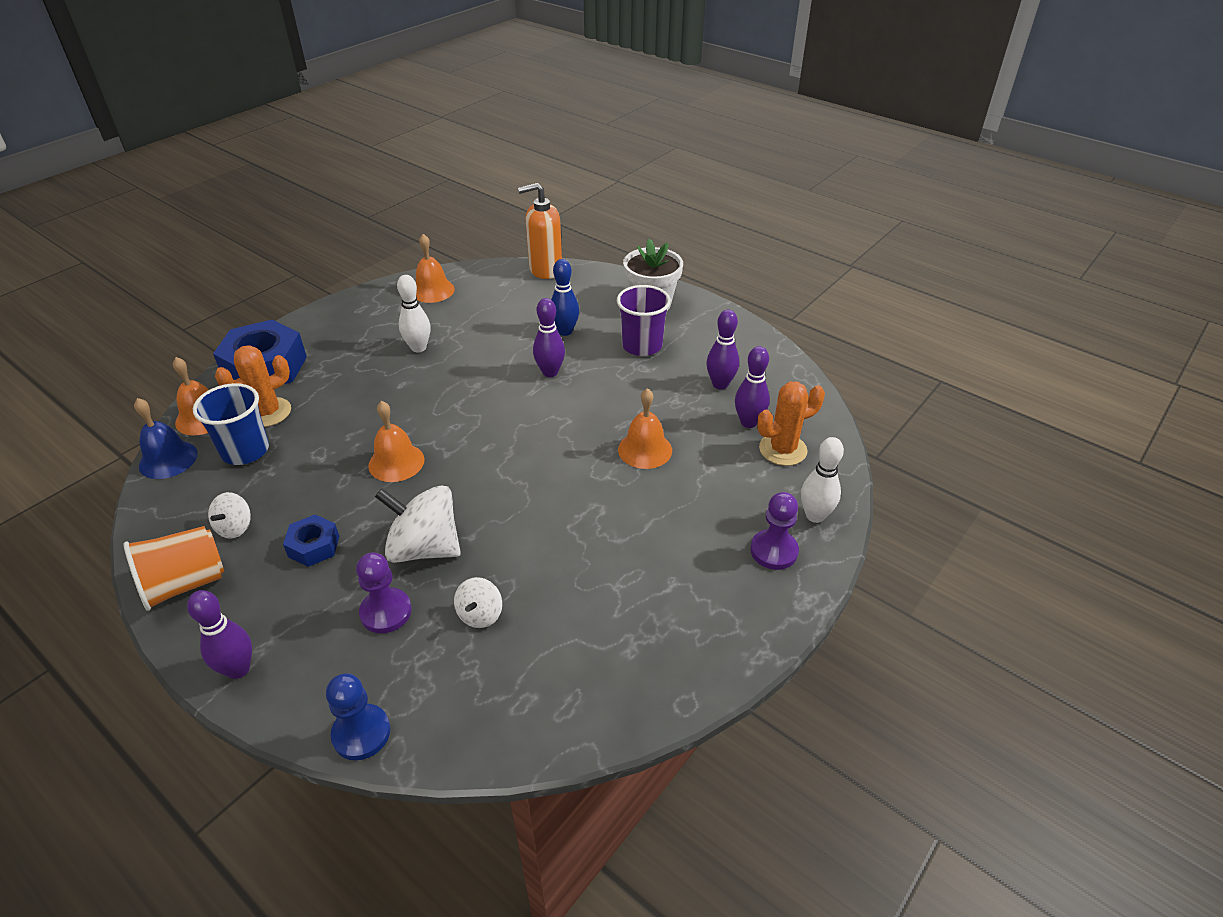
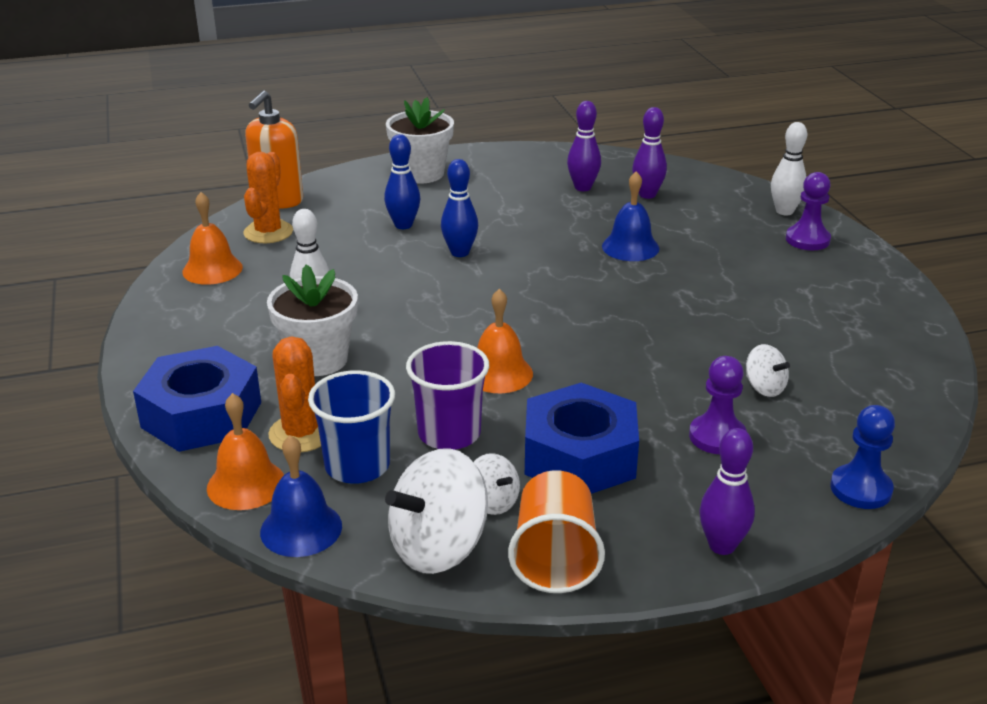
camera: 55 degrees left, 10 degrees down
(314, 546) = (579, 456): blue nut -> blue nut, size x1.96
(357, 379) = (318, 359): none -> white flower pot
(424, 548) = (648, 392): white spinning top -> white spinning top (438, 547)
(550, 372) = (460, 252): purple bowling pin -> blue bowling pin
(642, 345) = (480, 199): purple cup -> purple cup (449, 433)
(645, 449) = (630, 247): orange bell -> blue bell
(782, 449) = (696, 195): orange cactus -> orange cactus (268, 232)

